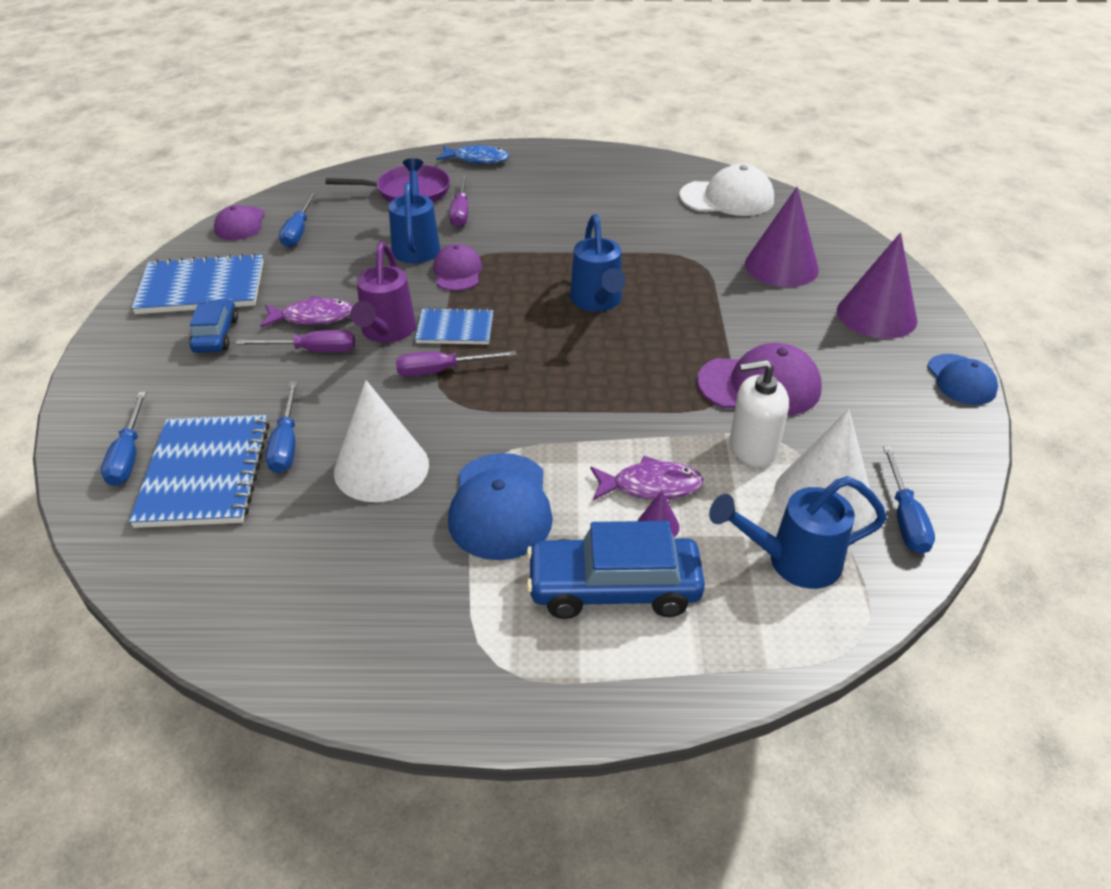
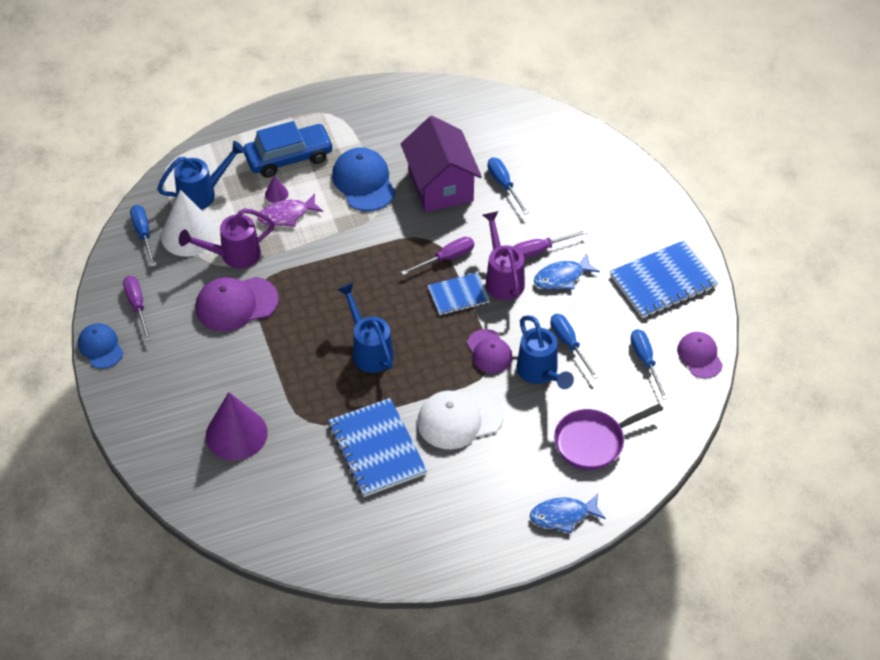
camera: 160 degrees right, 10 degrees up
(128, 455) = (584, 155): blue screwdriver -> blue screwdriver (569, 344)
(204, 473) = (533, 157): blue notebook -> blue notebook (377, 449)
(216, 335) = (613, 244): blue car -> none
(313, 317) = (562, 277): purple fish -> blue fish
(381, 467) = (440, 185): white cone -> purple house
(460, 212) = (530, 426): purple screwdriver -> purple screwdriver (137, 306)
(727, 198) = (300, 522): white cap -> white cap (460, 419)
(753, 448) = (233, 255): white soap dispenser -> purple watering can
(876, 315) = (158, 396): purple cone -> none

